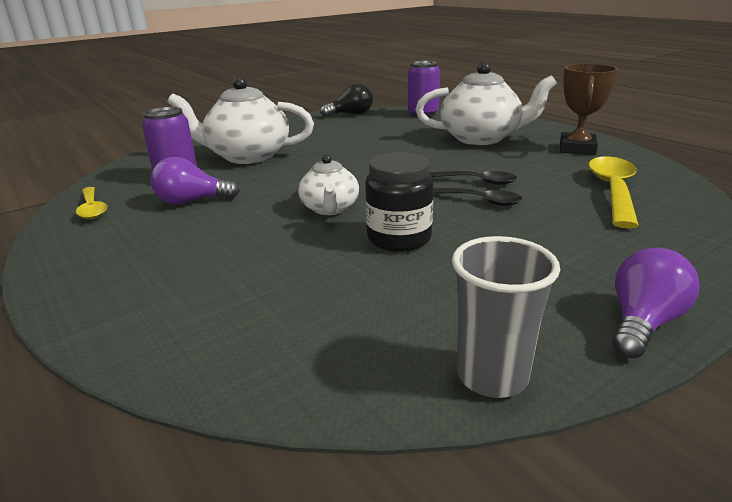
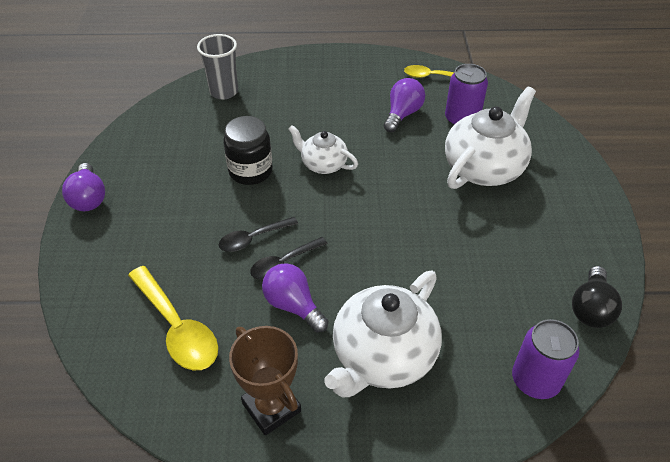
camera: 125 degrees right, 20 degrees up
(492, 376) = (129, 136): grey cup -> grey cup (224, 92)
(503, 166) = (293, 305): none -> purple light bulb

